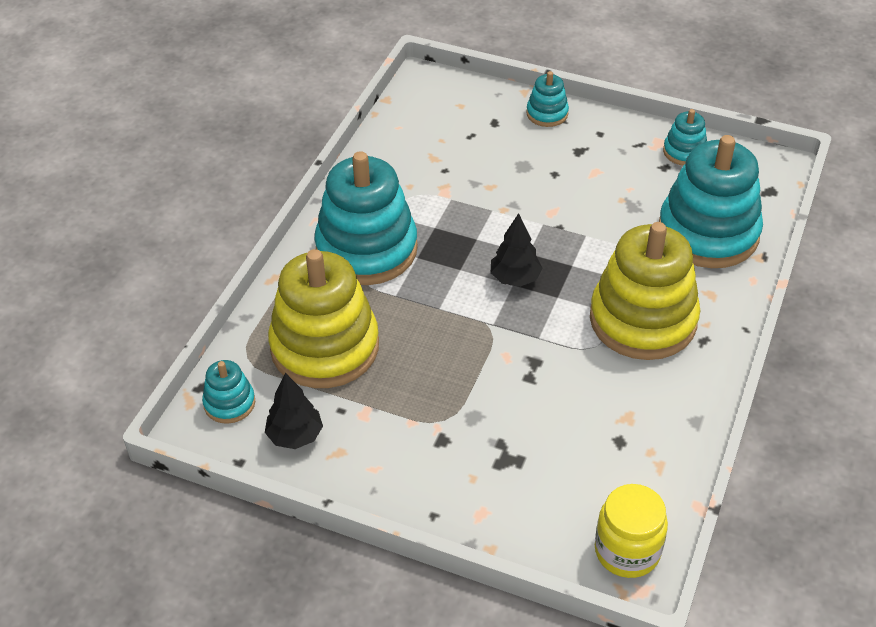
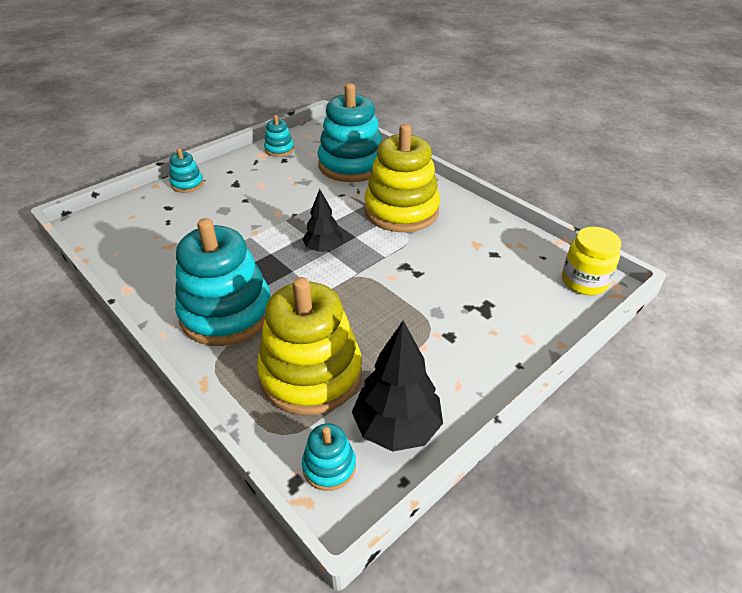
camera: 65 degrees left, 5 degrees down
(295, 436) = (396, 427): black tree -> black tree, size x1.59

